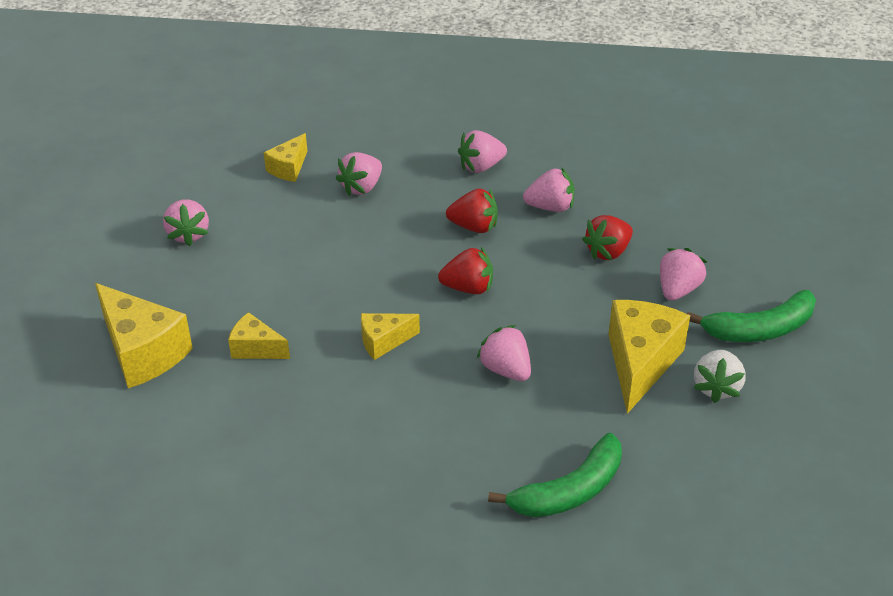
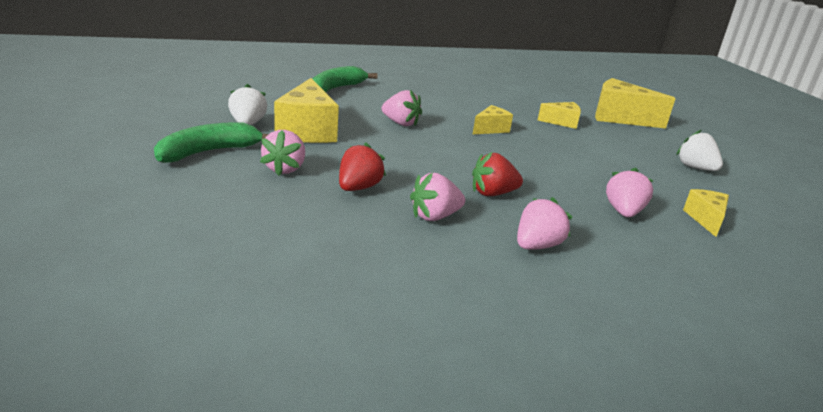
camera: 155 degrees right, 15 degrees down
(188, 234) = (695, 168): pink strawberry -> white strawberry
(468, 288) = (460, 156): red strawberry -> none

